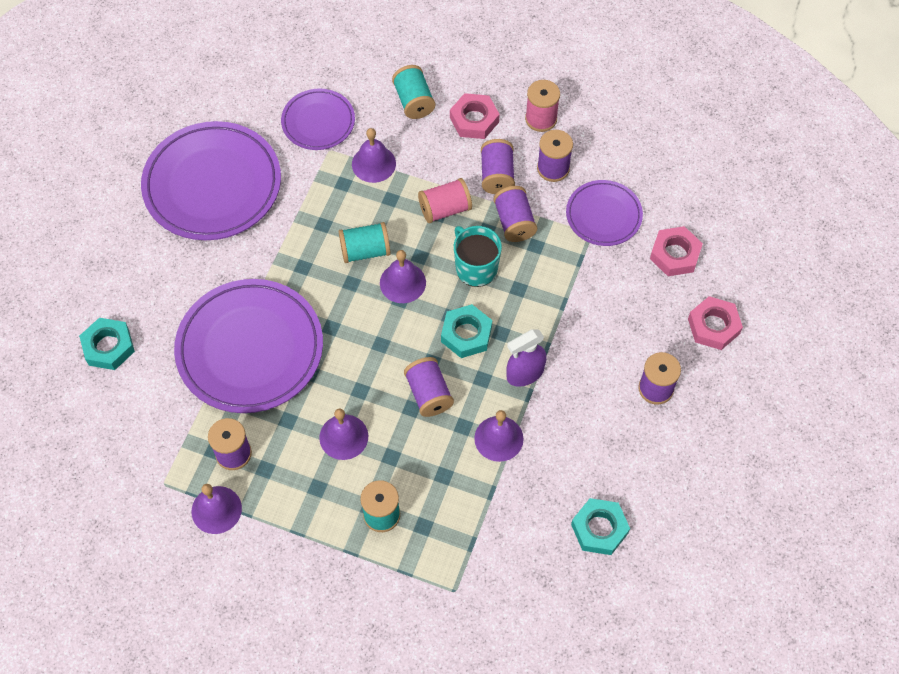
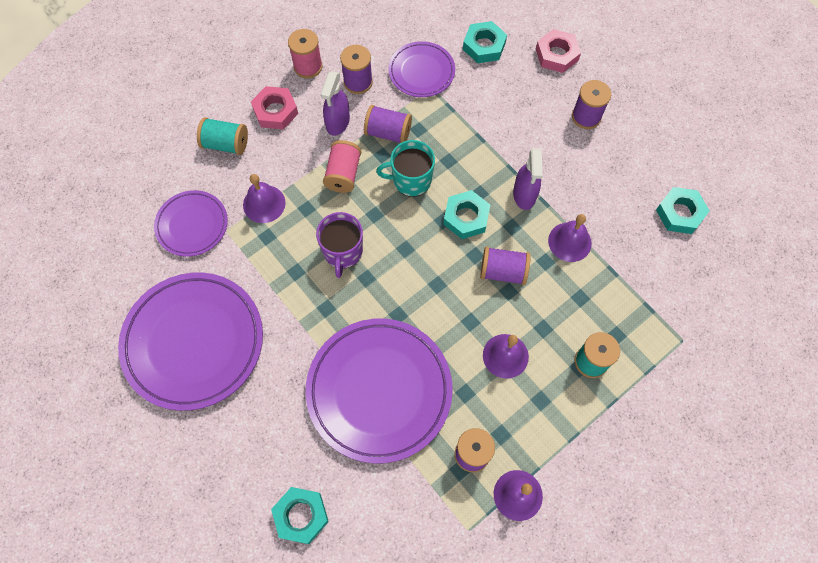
camera: 60 degrees left, 5 degrees up
(365, 251) = (343, 252): turquoise spool -> purple mug
(402, 282) = (390, 239): purple bell -> none
(497, 175) = (337, 122): purple spool -> purple spray bottle
(675, 254) = (484, 46): pink nut -> turquoise nut

